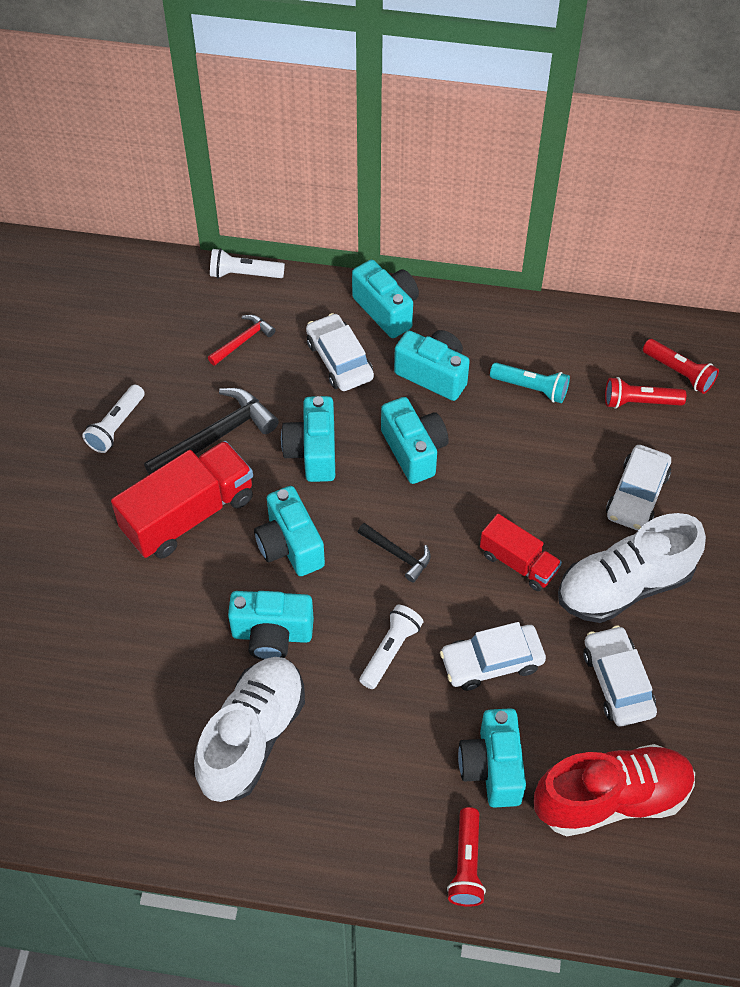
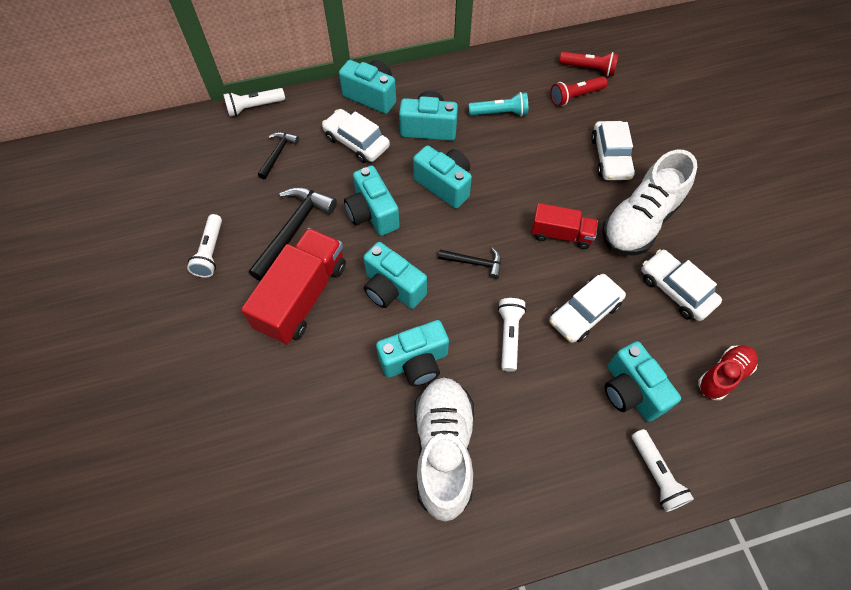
camera: 25 degrees left, 5 degrees up
(243, 341) = (278, 154): red hammer -> black hammer
(466, 864) = (656, 474): red flashlight -> white flashlight
(611, 799) = (723, 375): red shoe -> red shoe, size x0.57

